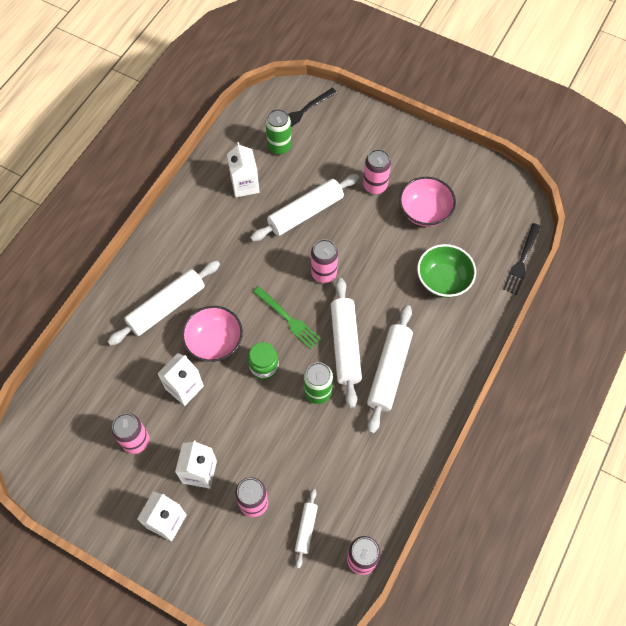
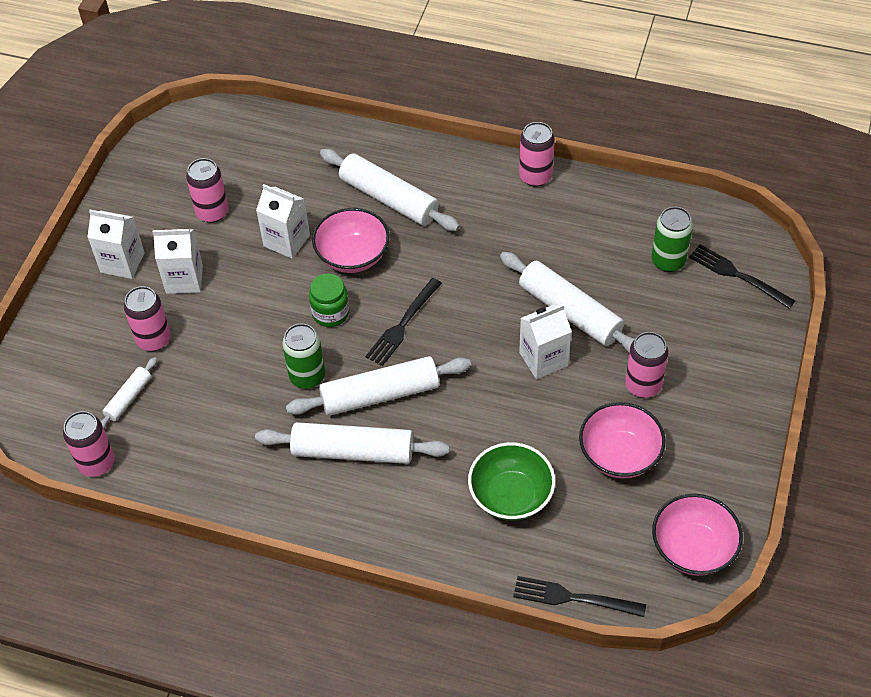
camera: 80 degrees right, 10 degrees down
(245, 185) = (591, 236): white carton -> white carton (543, 359)
(288, 319) = (402, 325): green fork -> black fork
(306, 529) = (128, 398): white rolling pin -> white rolling pin turned 60 degrees counterclockwise
(324, 273) = (481, 350): pink can -> pink can (535, 176)
(498, 190) = (693, 548): none -> pink bowl

